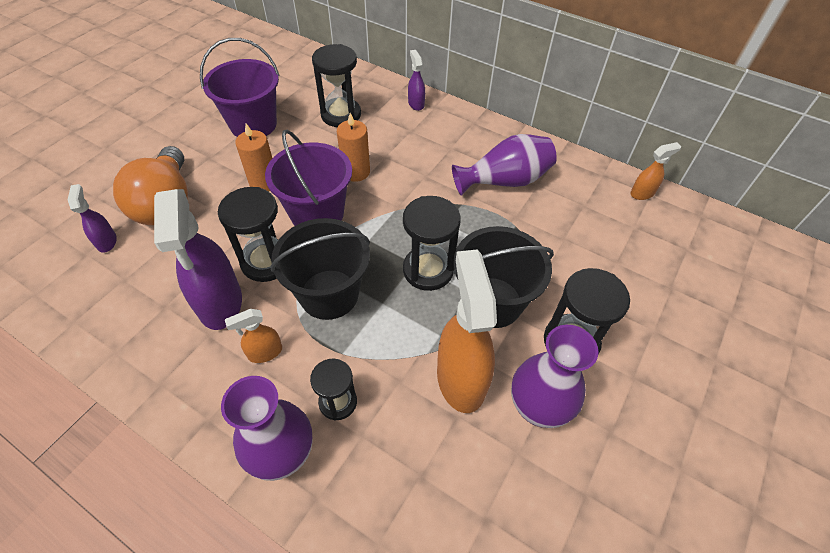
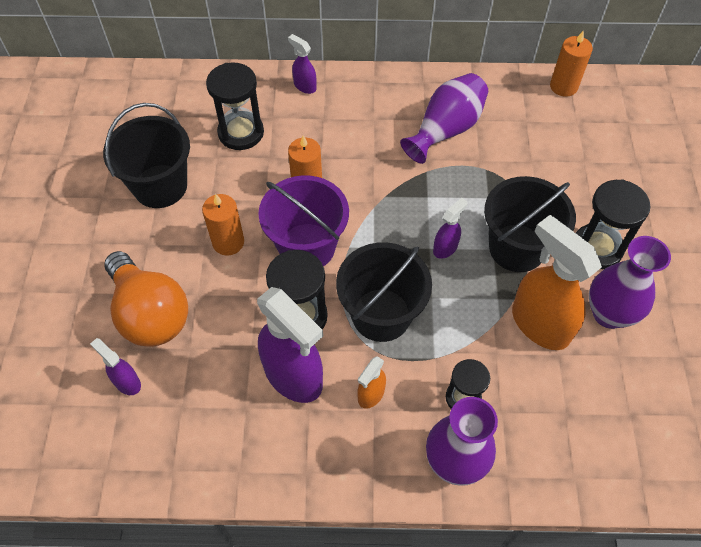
camera: 30 degrees left, 5 degrees up
(253, 124) = (160, 186): purple bucket -> black bucket
(428, 270) = (445, 248): black hourglass -> purple spray bottle
(642, 193) = (563, 86): orange spray bottle -> orange candle

